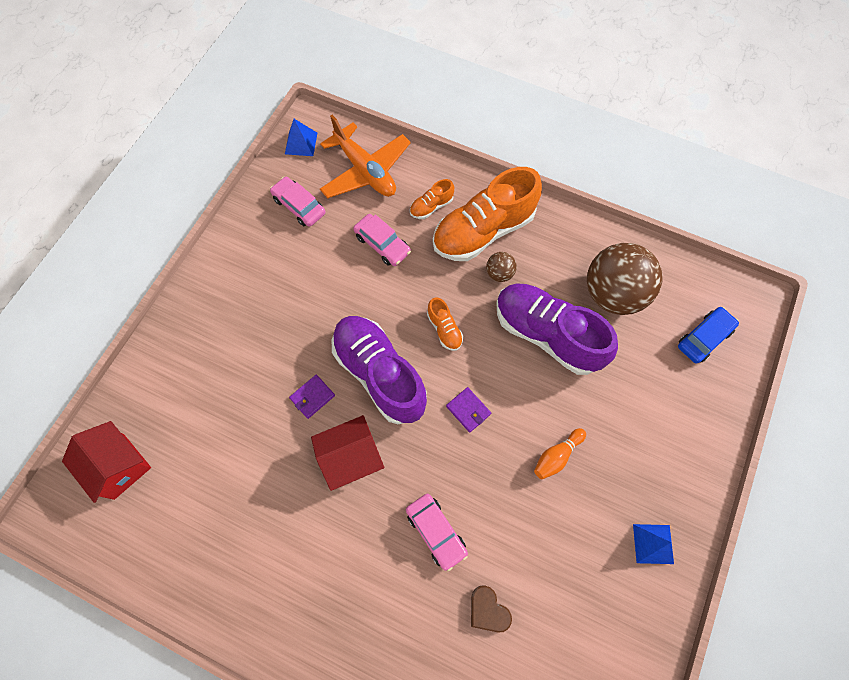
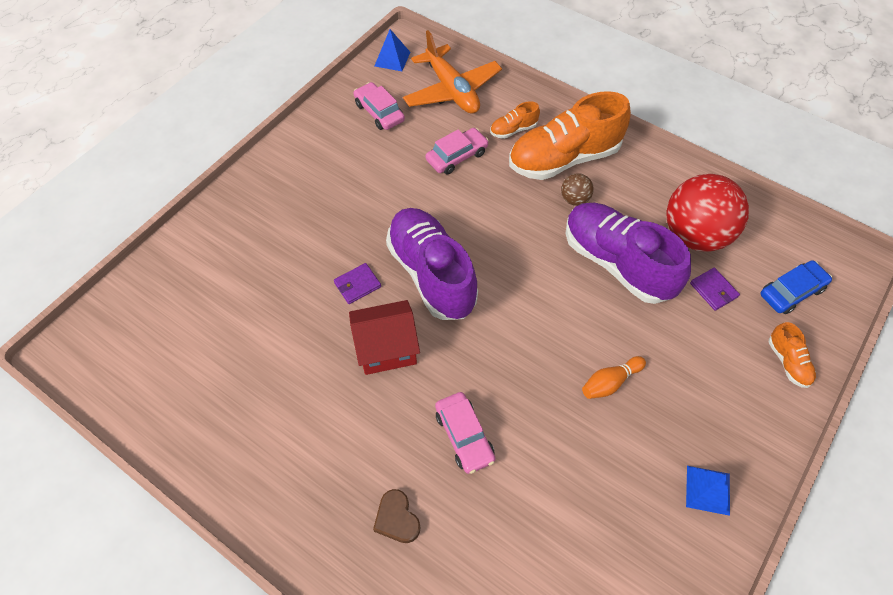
camera: 10 degrees right, 10 degrees down
(119, 466) = (147, 318): red house -> none
(382, 244) = (457, 156): pink car -> pink car turned 90 degrees counterclockwise
(444, 329) = (507, 242): orange shoe -> orange shoe (788, 362)
(468, 410) = (520, 322): purple wallet -> purple wallet (713, 290)
(488, 610) = (508, 526): brown heart -> brown heart (397, 519)
(613, 294) = (694, 235): brown ball -> red ball

